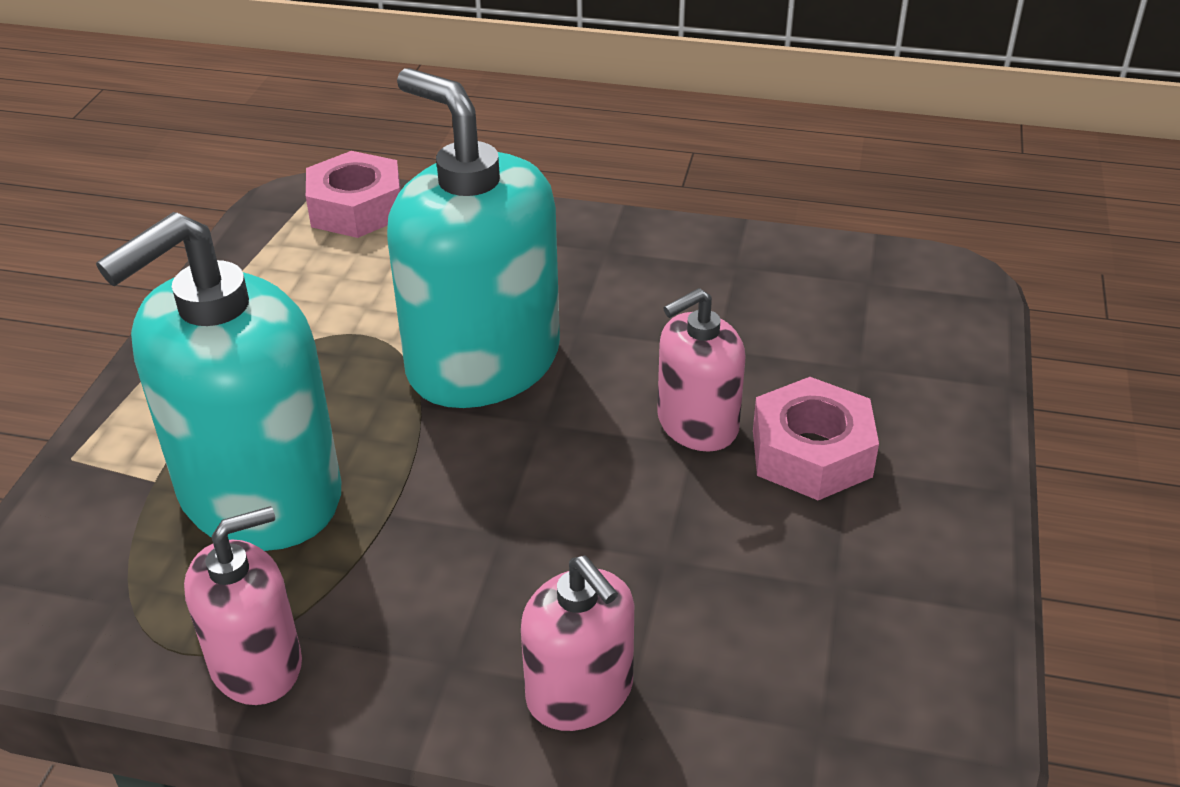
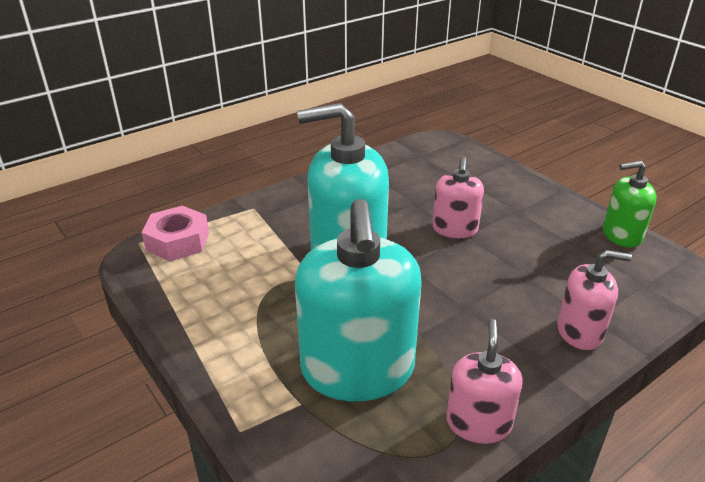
camera: 50 degrees left, 5 degrees down
(811, 453) = (500, 214): pink nut -> none
(953, 636) = (621, 235): none -> green soap dispenser

